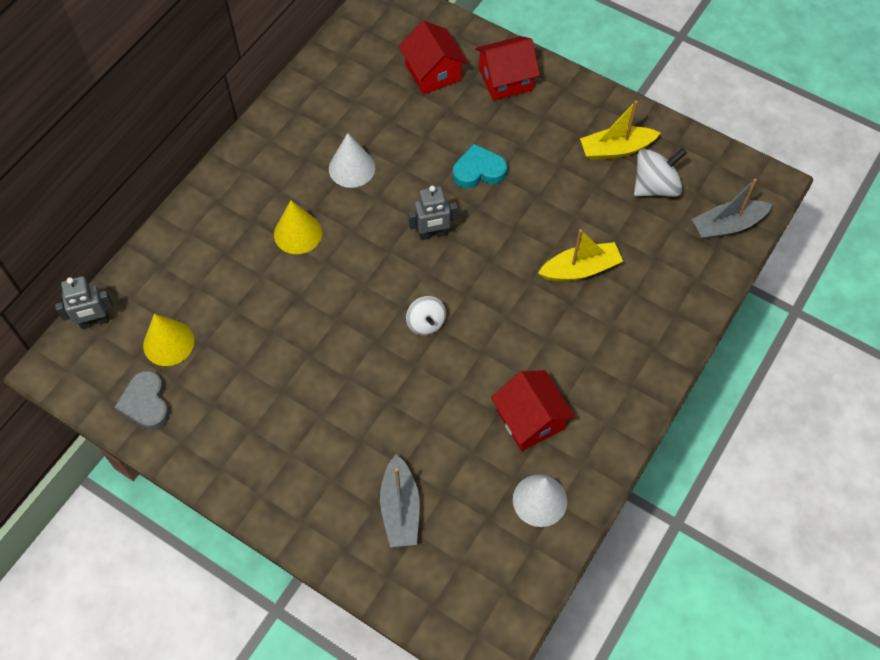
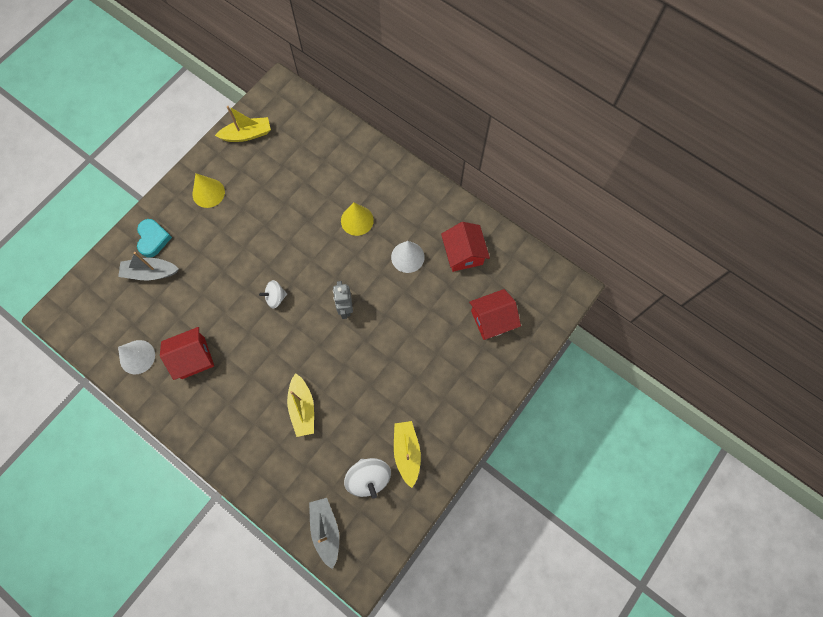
camera: 95 degrees right, 10 degrees up
(95, 322) = (307, 105): grey robot -> none
(146, 403) = (247, 134): grey heart -> yellow boat
(168, 343) = (286, 145): yellow cone -> yellow cone (208, 193)
(478, 171) = (397, 344): turquoise heart -> turquoise heart (153, 239)
(505, 80) = (482, 374): red house -> red house (463, 253)

